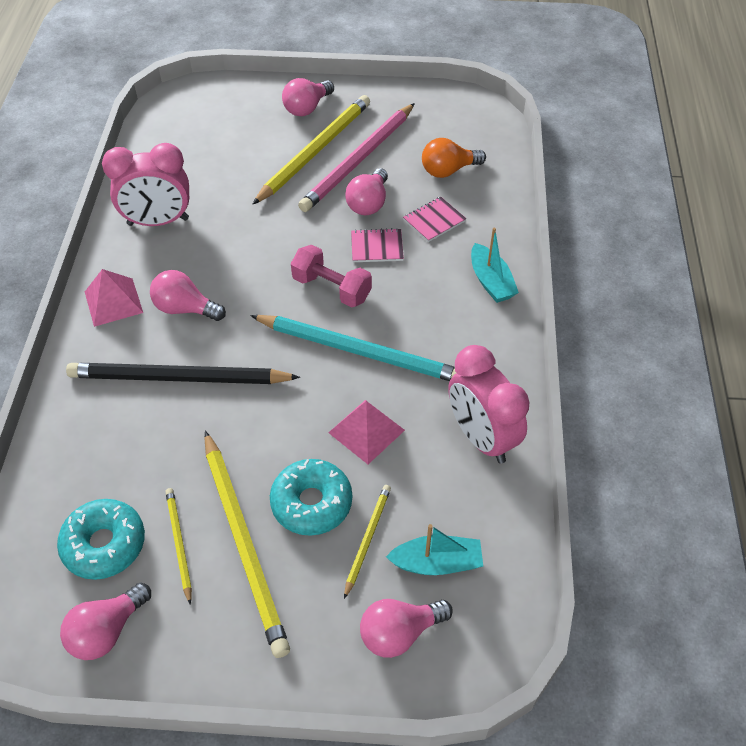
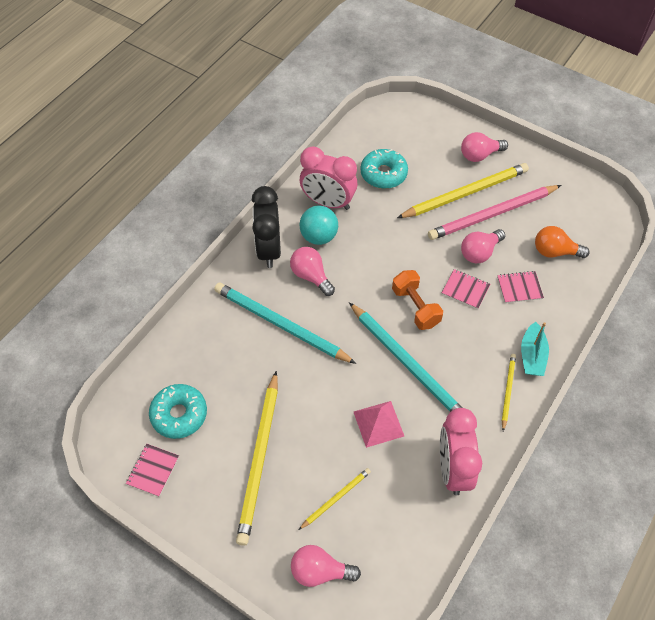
camera: 30 degrees right, 5 degrees up
(107, 631) = (153, 470): pink light bulb -> pink notebook
(113, 302) = (269, 250): pink pyramid -> black clock
(169, 262) = (319, 236): none -> turquoise ball
(178, 378) = (280, 324): black pencil -> turquoise pencil
(179, 543) = (221, 438): yellow pencil -> yellow pencil (507, 391)
(311, 503) = (315, 454): turquoise donut -> turquoise donut (383, 174)
(331, 288) = (415, 307): pink dumbbell -> orange dumbbell
(437, 563) = (370, 539): turquoise boat -> none

